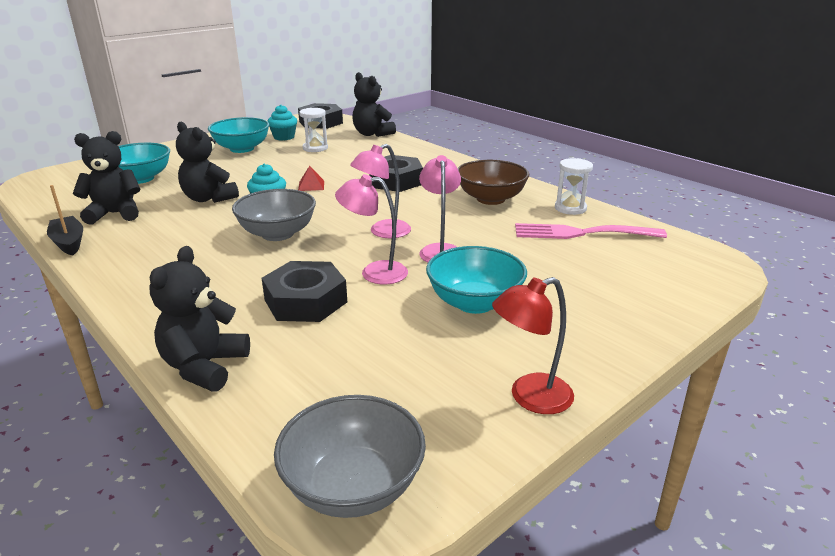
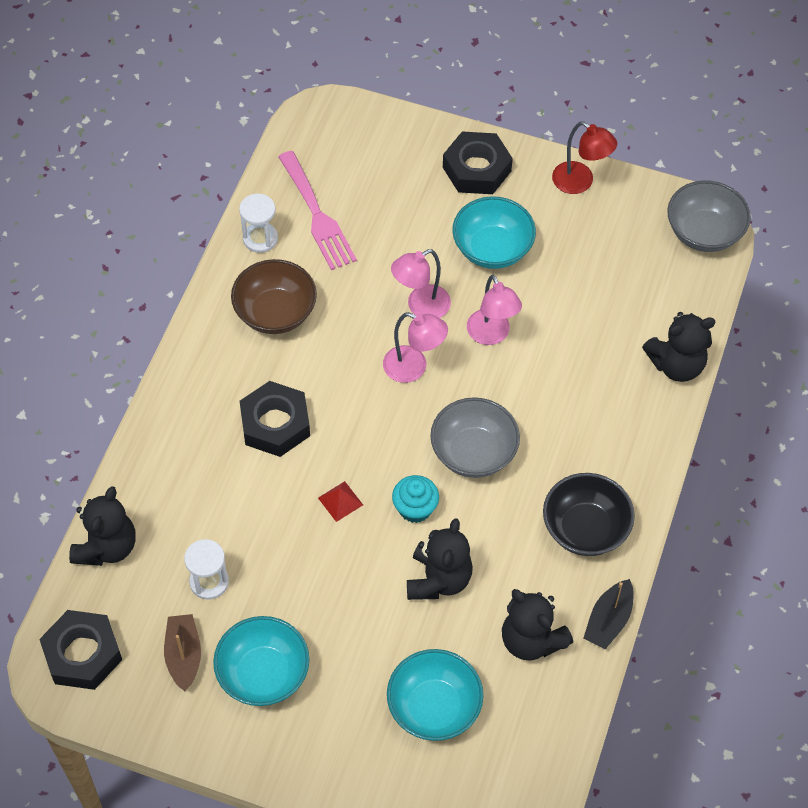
camera: 120 degrees left, 30 degrees up
(145, 256) = (585, 529): none -> black bowl
(284, 137) = (184, 655): turquoise cupcake -> brown boat
(305, 301) = (565, 357): black nut -> black nut (477, 169)

